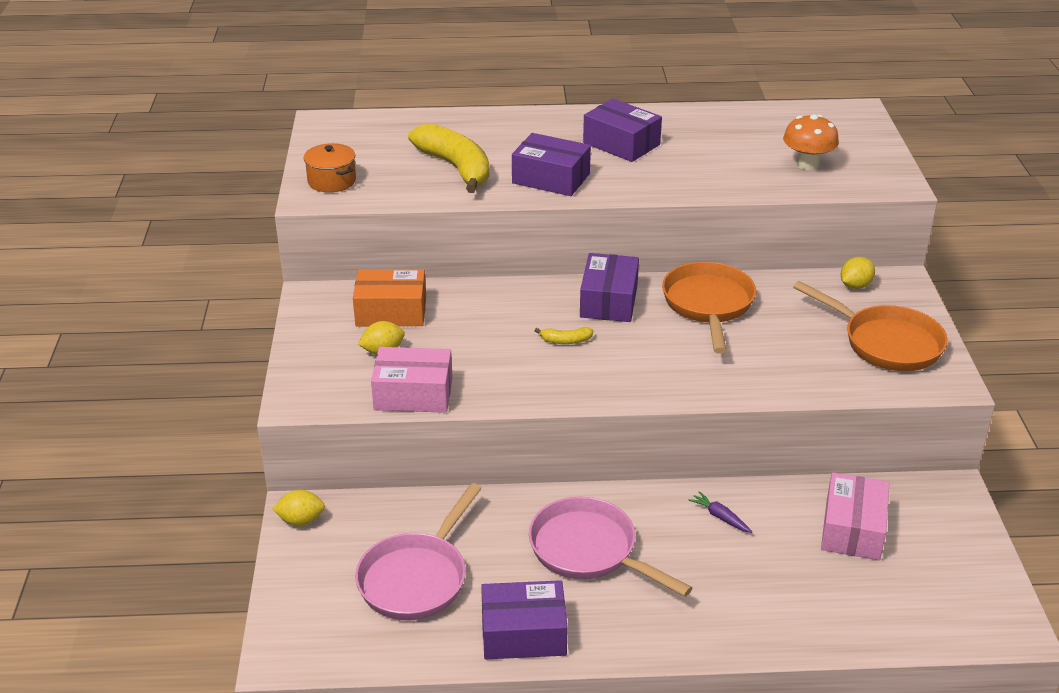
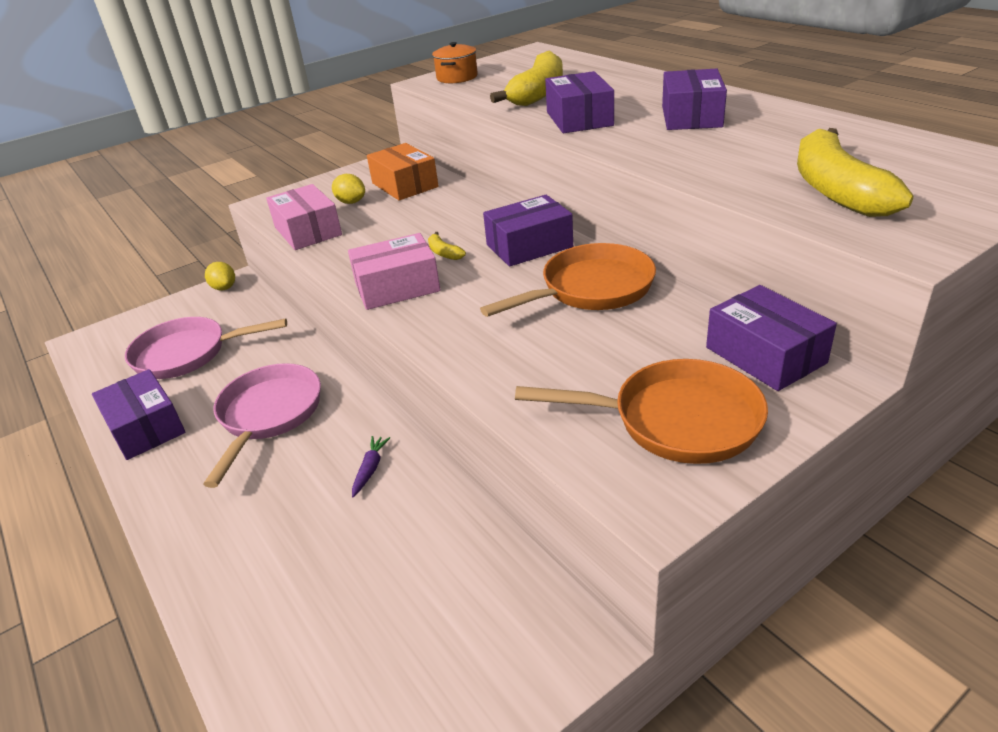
camera: 60 degrees right, 0 degrees up
(807, 164) = (836, 190): orange mushroom -> yellow banana
(852, 529) = (424, 575): pink box -> pink box (397, 287)
(855, 286) = (765, 355): yellow lemon -> purple box
(886, 343) = (676, 420): orange pan -> orange pan turned 90 degrees counterclockwise

